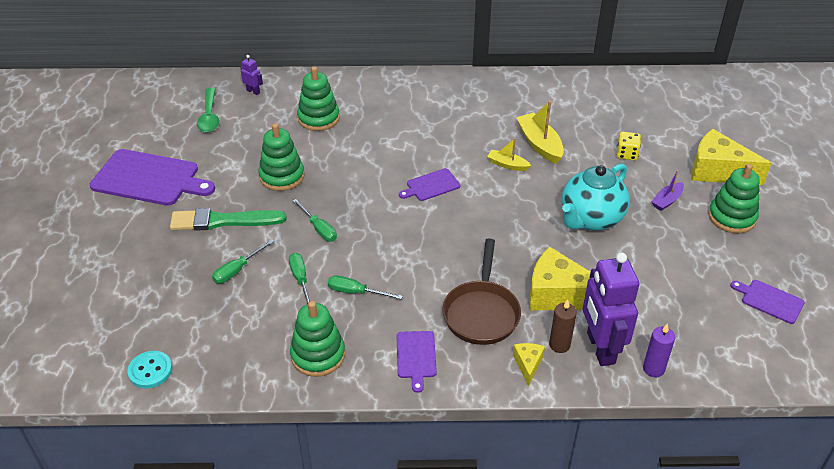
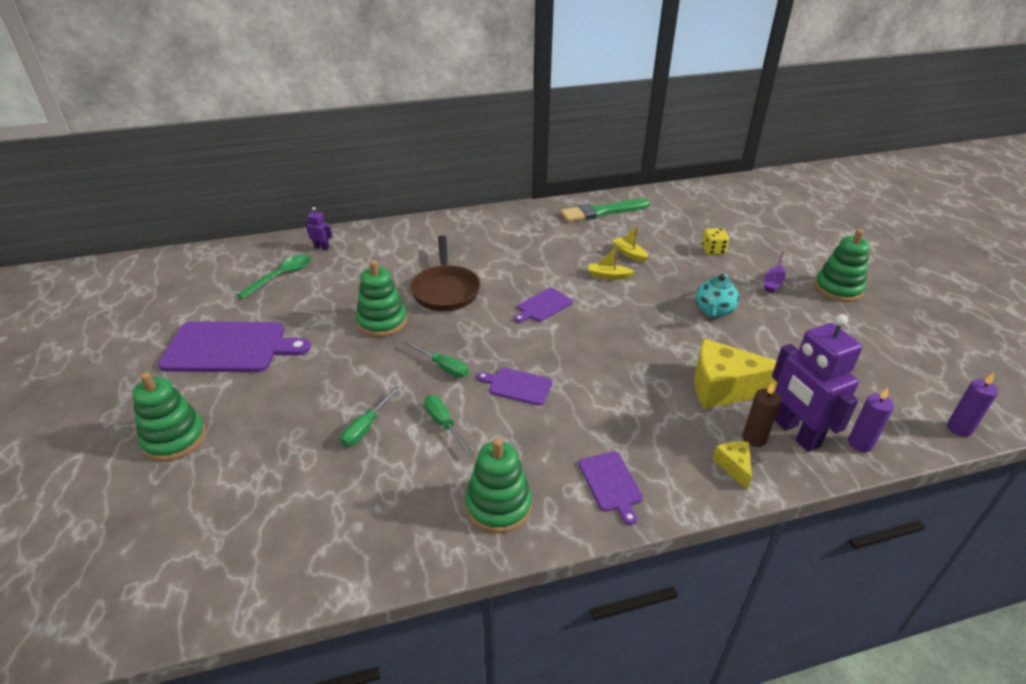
camera: 15 degrees left, 5 degrees down
(150, 370) = (294, 571): turquoise button -> none
(209, 116) = (281, 276): green spoon -> green spoon turned 120 degrees counterclockwise
(223, 221) = (331, 377): green brush -> green brush (602, 212)
(318, 118) = (400, 262): green stacking toy -> green stacking toy (174, 439)
(356, 292) = (512, 425): green screwdriver -> none
(481, 313) = (657, 421): brown pan -> brown pan (445, 290)
(539, 144) = (629, 254): yellow boat -> yellow boat, size x0.59
(590, 219) = (713, 311): turquoise teapot -> turquoise teapot, size x0.62
(718, 171) = (800, 252): yellow cheese -> none
(757, 375) = (959, 428): none -> purple candle
(769, 300) = (920, 356): purple cutting board -> purple cutting board (517, 386)

